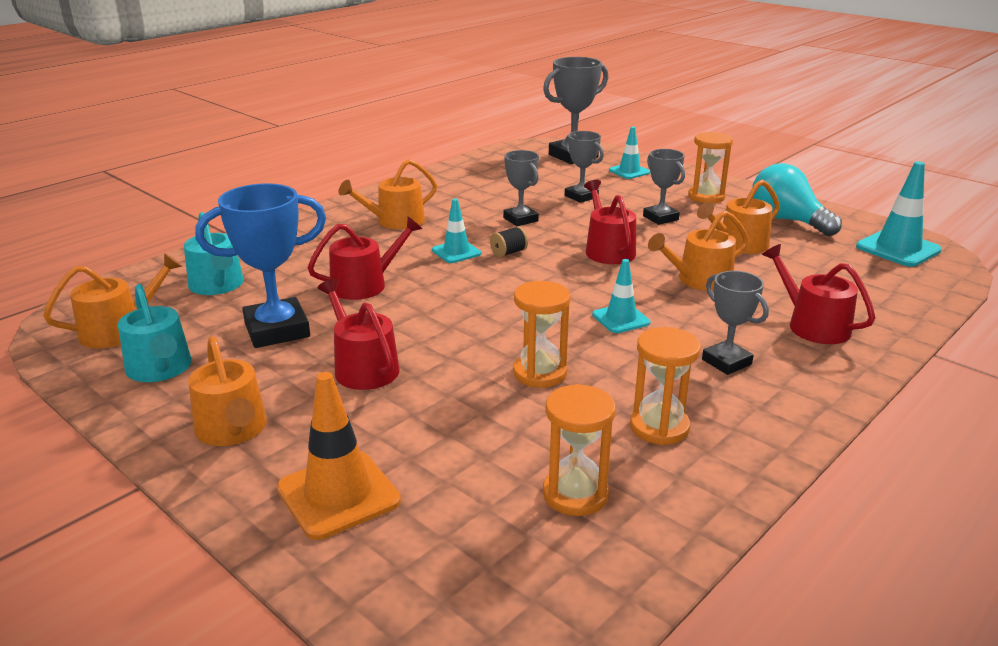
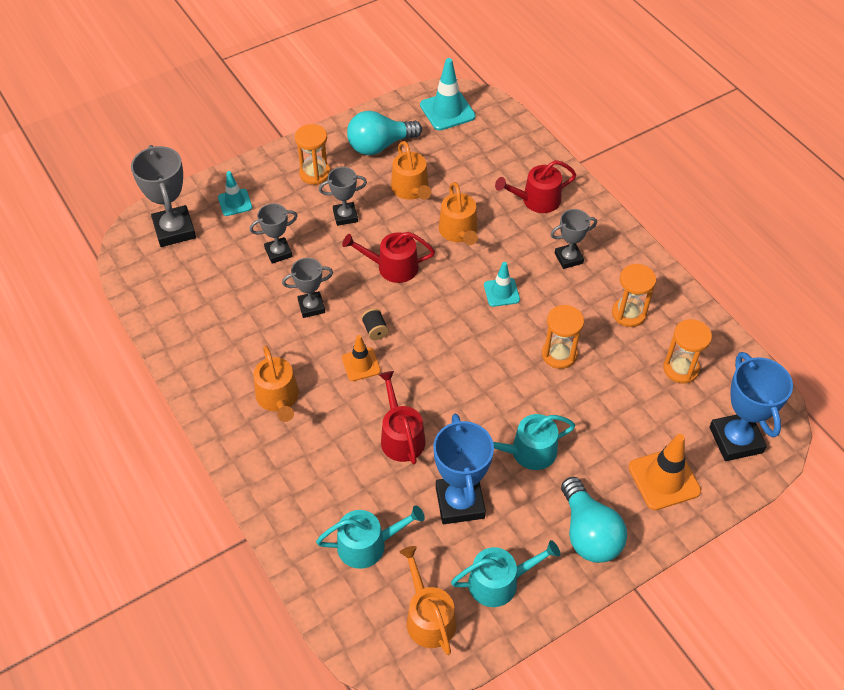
camera: 75 degrees left, 25 degrees up
(233, 430) = (589, 533): orange watering can -> turquoise light bulb
(362, 367) = (528, 452): red watering can -> turquoise watering can
(442, 578) = (735, 440): none -> blue trophy
(456, 252) = (361, 364): turquoise traffic cone -> orange traffic cone

